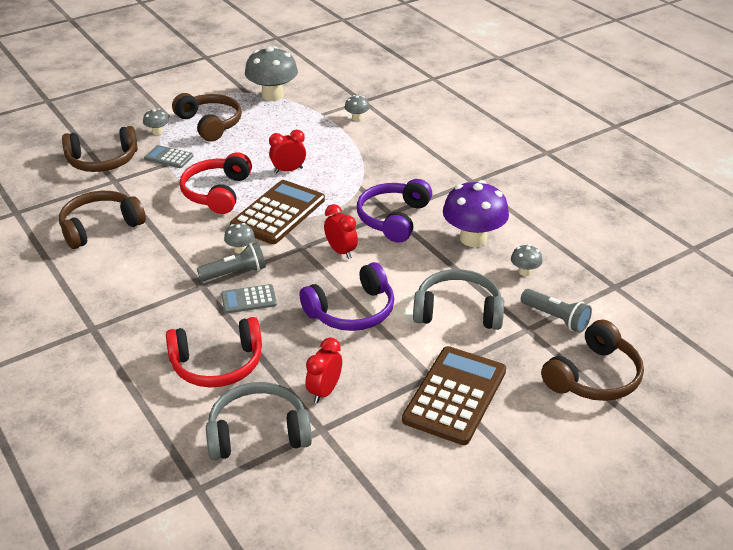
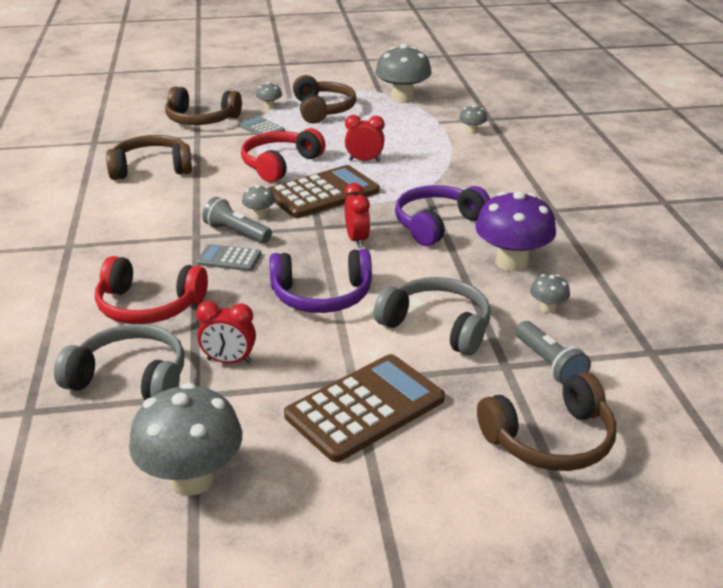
camera: 25 degrees right, 5 degrees down
(235, 273) = (236, 233): grey flashlight -> grey flashlight turned 150 degrees counterclockwise
(324, 391) = (229, 361): red clock -> red clock turned 135 degrees counterclockwise
(374, 495) = (192, 478): none -> grey mushroom

